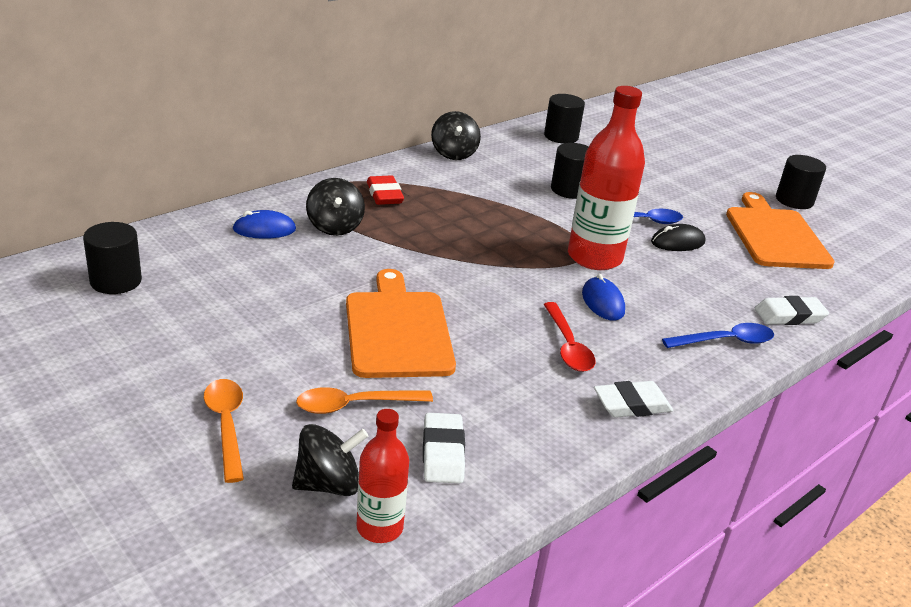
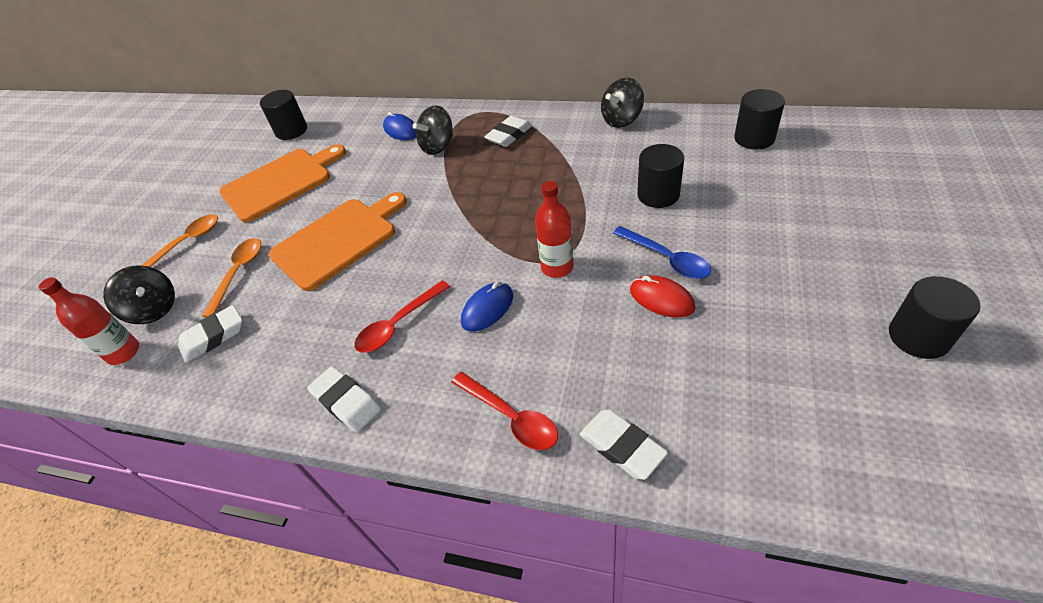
camera: 65 degrees right, 15 degrees up
(354, 405) = (238, 273): orange spoon -> orange spoon turned 60 degrees clockwise
(384, 195) = (509, 135): red eraser -> white eraser
(594, 257) = (557, 267): red bottle -> red bottle, size x0.56
(677, 242) = (661, 299): black mouse -> red mouse
(725, 341) = (511, 417): blue spoon -> red spoon
(775, 236) = (794, 359): orange cutting board -> orange cutting board (280, 183)

